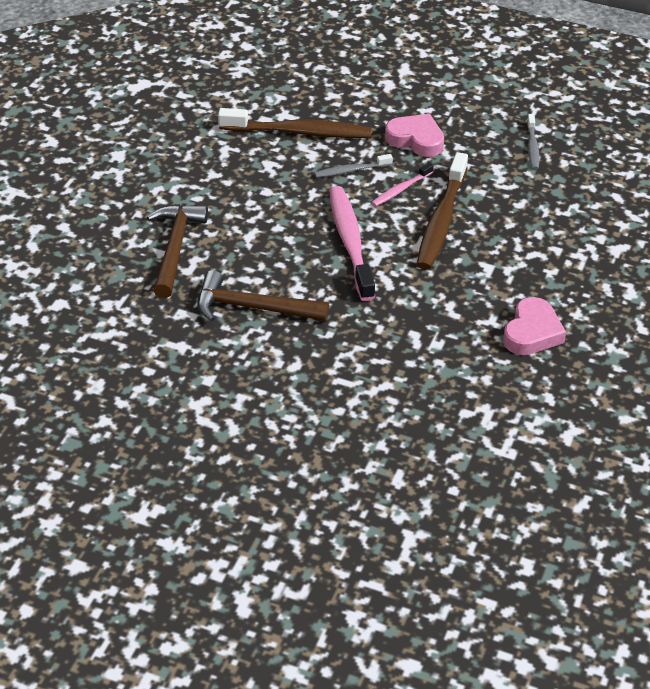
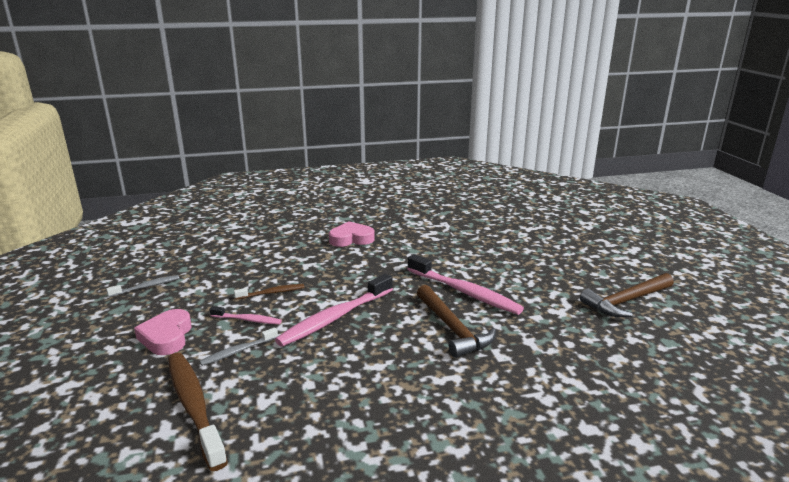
camera: 125 degrees left, 20 degrees down
(175, 248) = (439, 398): brown hammer -> brown hammer (626, 301)
(308, 356) = (463, 291): none -> pink toothbrush
(352, 170) = (238, 351): grey toothbrush -> grey toothbrush turned 105 degrees clockwise
(442, 220) = (271, 293): brown toothbrush -> brown toothbrush, size x0.51

